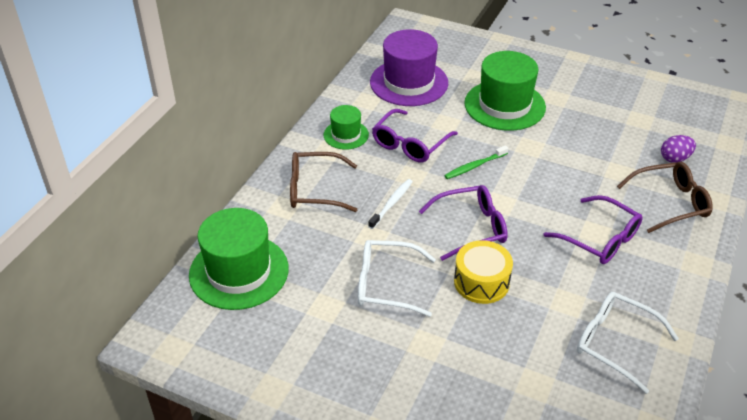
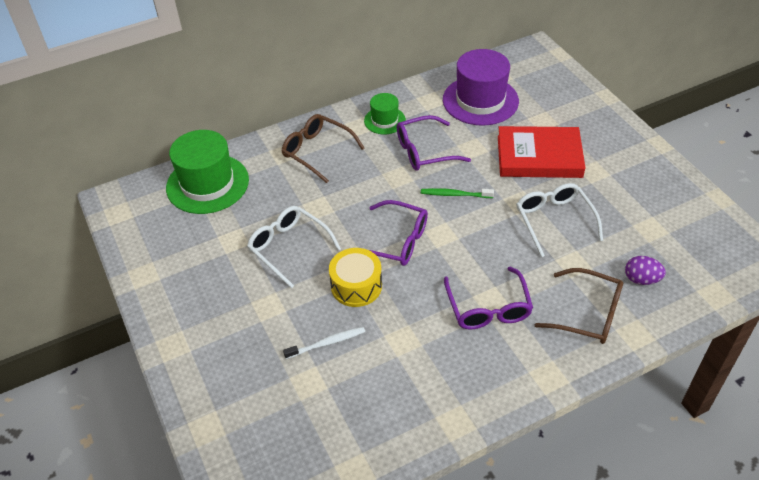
camera: 40 degrees right, 5 degrees up
(391, 203) = (359, 190): white toothbrush -> white toothbrush (327, 343)
(504, 105) = (539, 156): green hat -> red book
(614, 343) = (402, 392): white glasses -> white glasses (554, 220)

